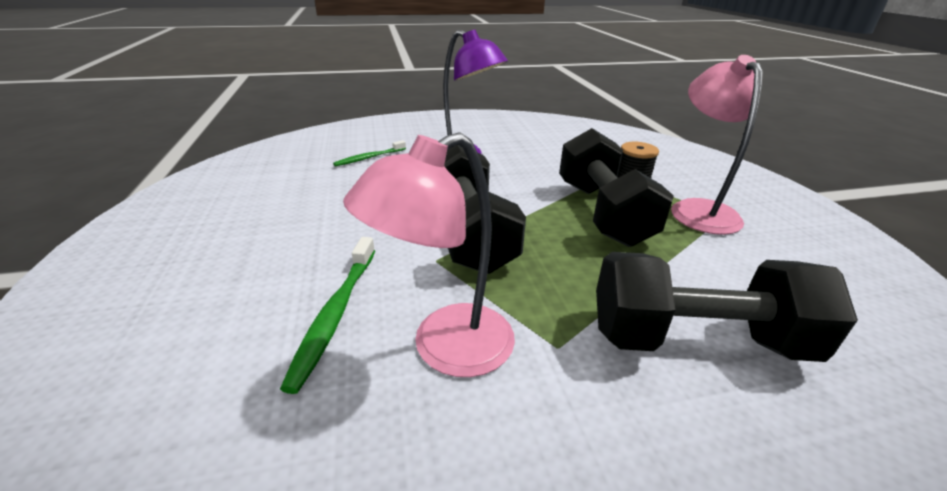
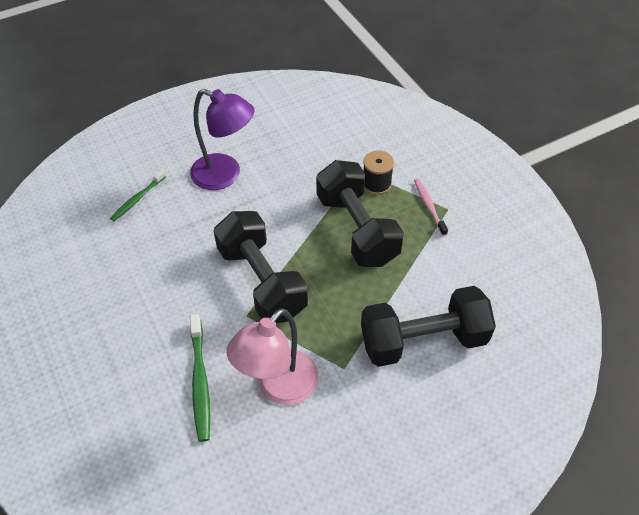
camera: 15 degrees left, 20 degrees up
(698, 209) = (429, 206): pink lamp -> pink toothbrush

